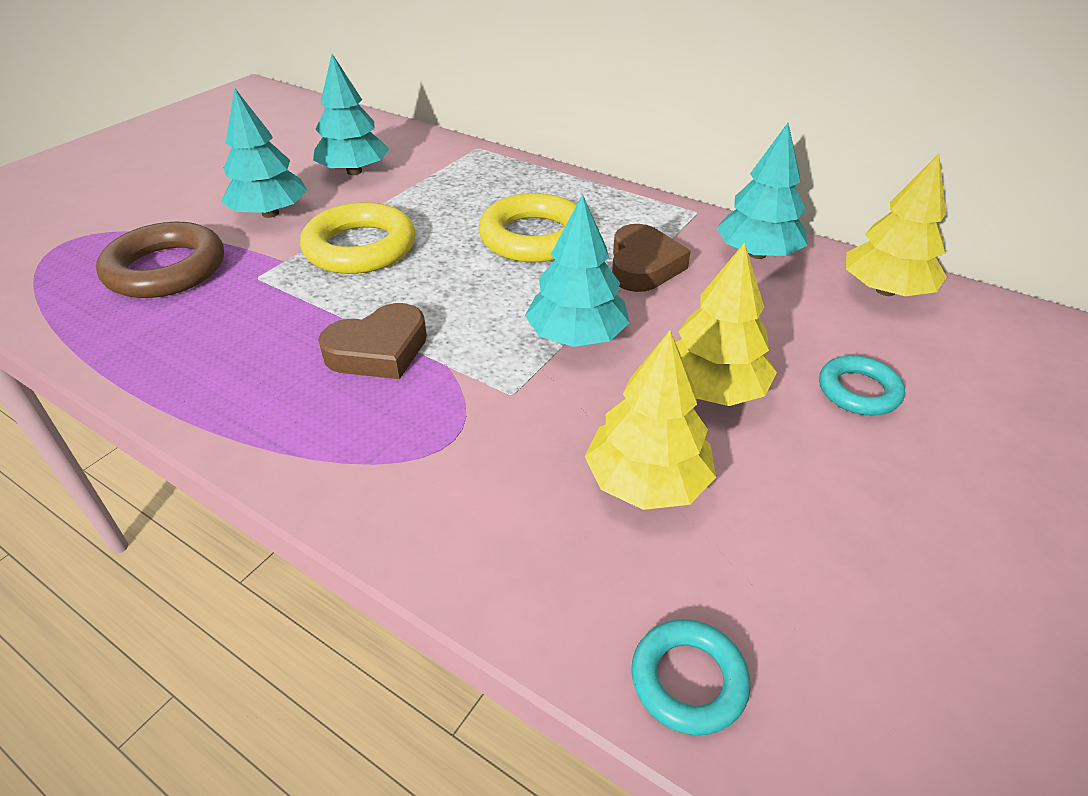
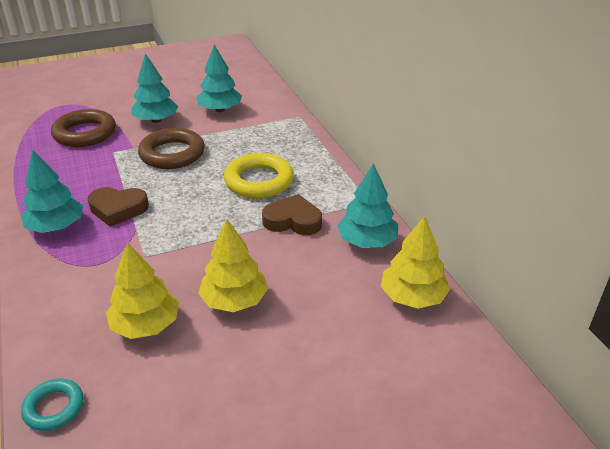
camera: 35 degrees right, 5 degrees down
(360, 247) = (172, 154): yellow ring -> brown ring
(577, 336) = (208, 243): turquoise tree -> turquoise tree (56, 227)
(643, 266) = (293, 221): brown heart -> brown heart turned 120 degrees counterclockwise
(858, 391) = (307, 340): turquoise ring -> none

